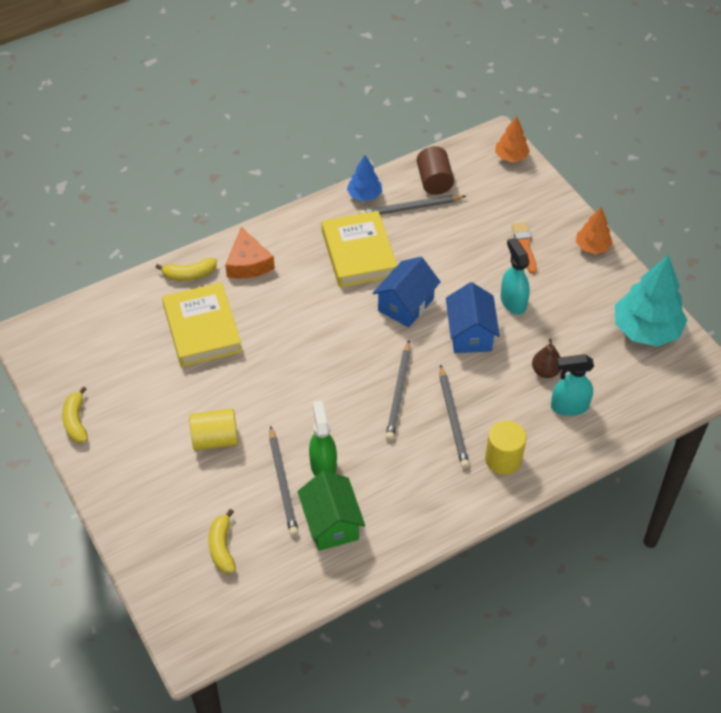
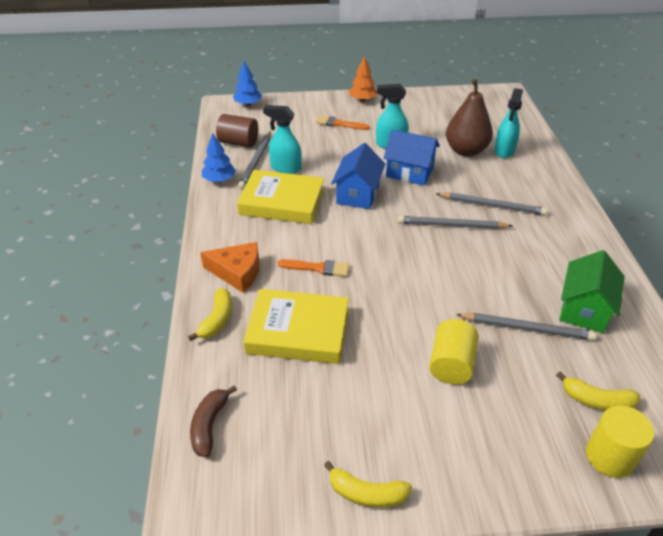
camera: 65 degrees left, 10 degrees down
(92, 315) = (209, 425): none -> brown banana
(282, 313) = (317, 268): none -> orange brush
(323, 465) = (514, 294): green spray bottle -> none
(331, 523) = (584, 309): green house -> green house turned 75 degrees counterclockwise
(399, 393) = (451, 225): grey pencil -> grey pencil turned 150 degrees clockwise
(406, 305) = (358, 194): blue house -> blue house turned 45 degrees clockwise
(414, 234) = (285, 168): none -> turquoise spray bottle
(503, 459) = (543, 194): yellow cylinder -> yellow cylinder (609, 457)
(511, 157) = (248, 104): orange tree -> blue tree
(545, 371) = (466, 151): brown pear -> brown pear, size x1.86
(646, 330) = (450, 103): turquoise tree -> none

